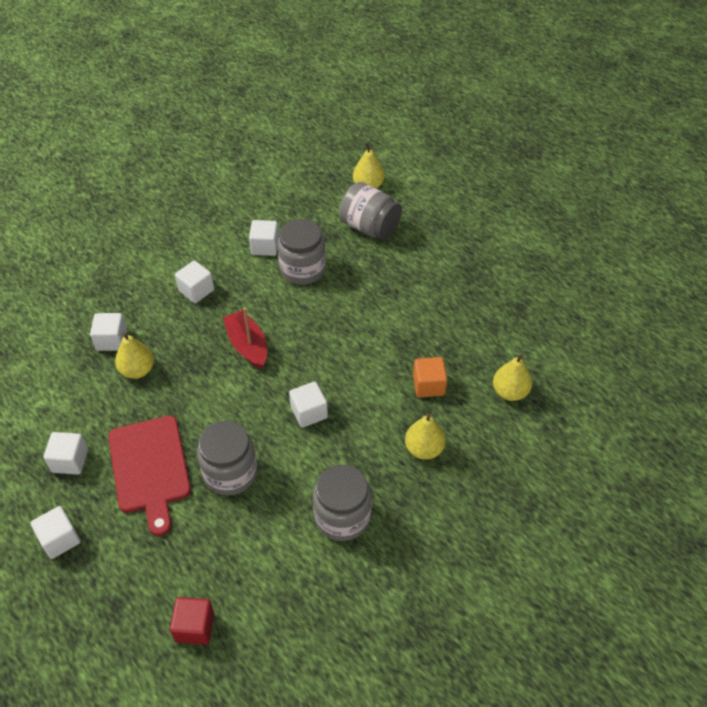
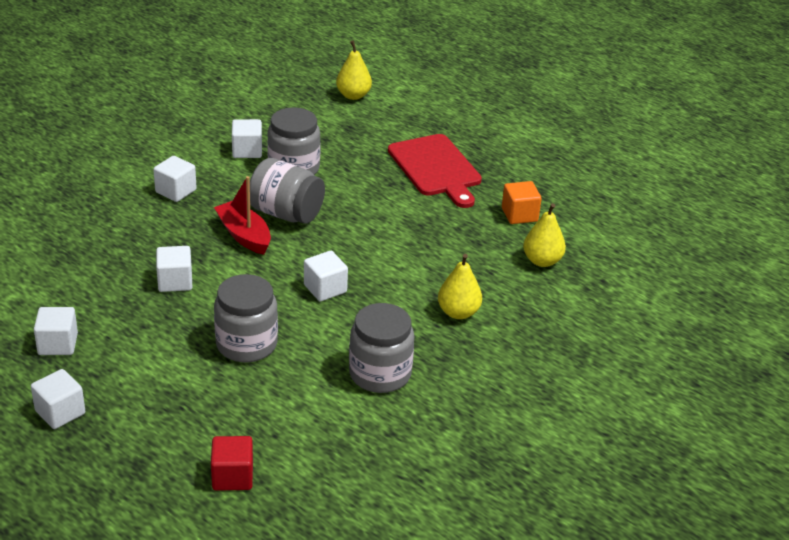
camera: 10 degrees left, 15 degrees down
(112, 340) = (85, 238): white cube -> white cube (175, 281)
(137, 370) = (121, 262): yellow pear -> none
(150, 468) = (153, 345): red cutting board -> red cutting board (436, 168)
(370, 227) = (362, 130): grey jar -> grey jar (286, 213)
(428, 385) = (453, 260): orange cube -> orange cube (519, 215)

